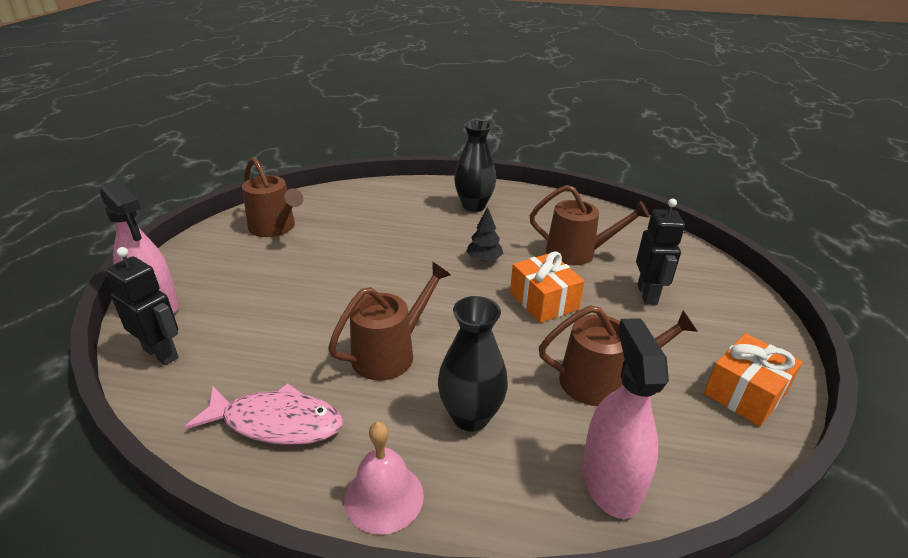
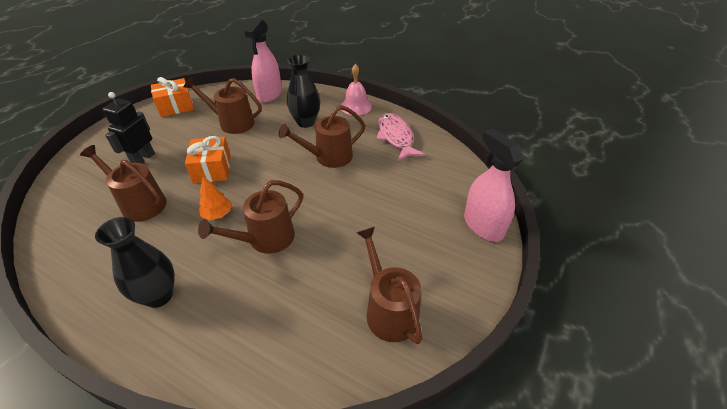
camera: 160 degrees left, 10 degrees up
(161, 353) = (465, 185): black robot -> none
(276, 422) = (396, 137): pink fish -> pink fish turned 45 degrees clockwise
(414, 250) = (266, 239): none -> brown watering can
(484, 259) = (217, 214): black tree -> orange tree

